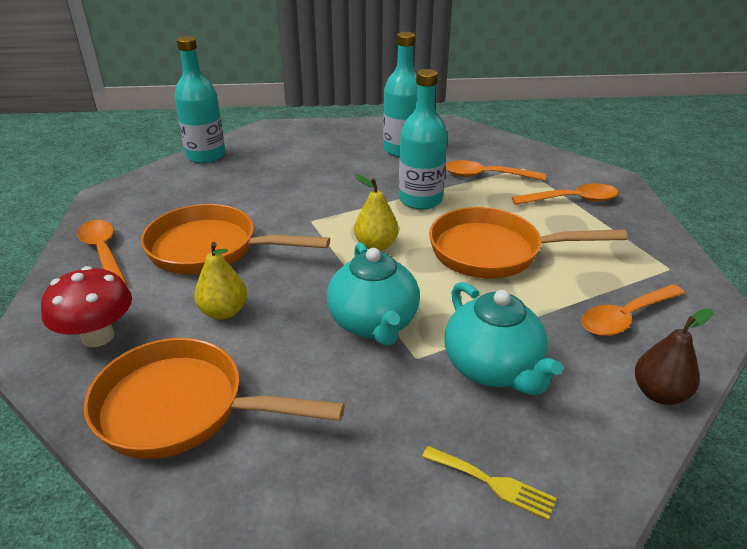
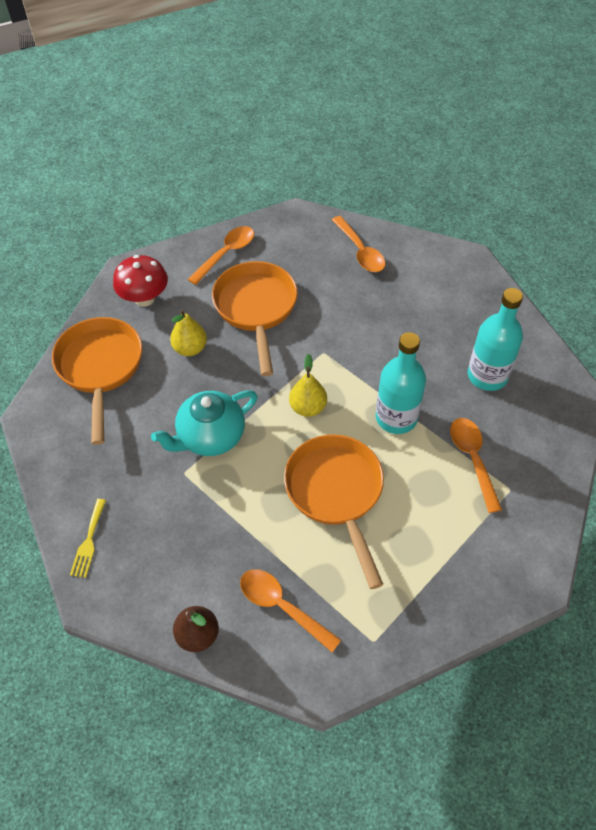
camera: 70 degrees right, 20 degrees up
(206, 155) = (389, 240): turquoise bottle -> none
(493, 368) = (188, 522): turquoise teapot -> none
(572, 200) = (463, 544): orange spoon -> orange spoon (360, 251)

